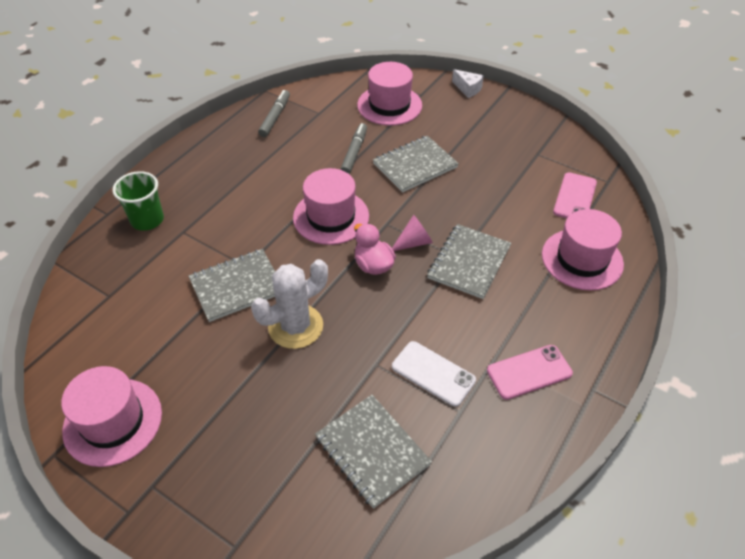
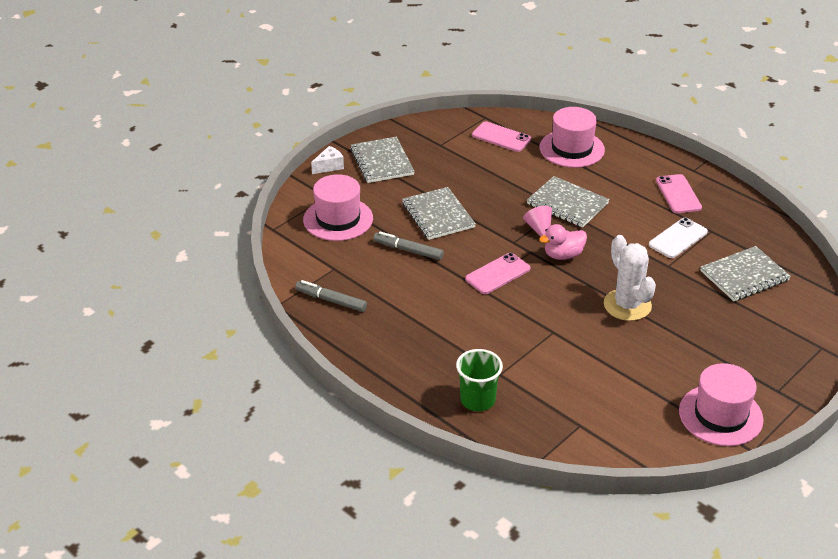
camera: 80 degrees left, 10 degrees down
(237, 286) = (578, 338): grey notebook -> grey notebook (382, 162)
(331, 217) = (498, 274): pink hat -> pink phone

